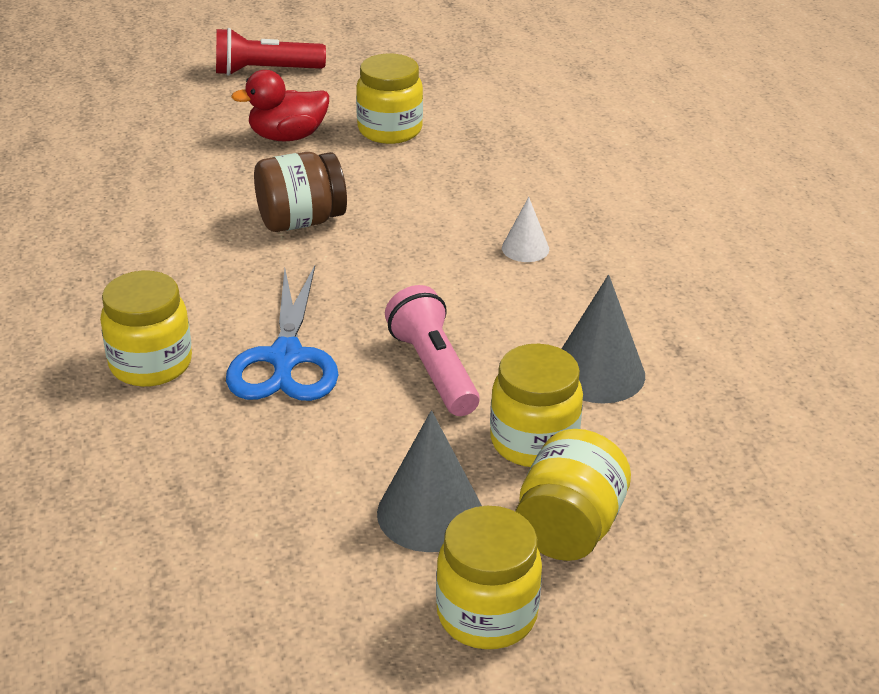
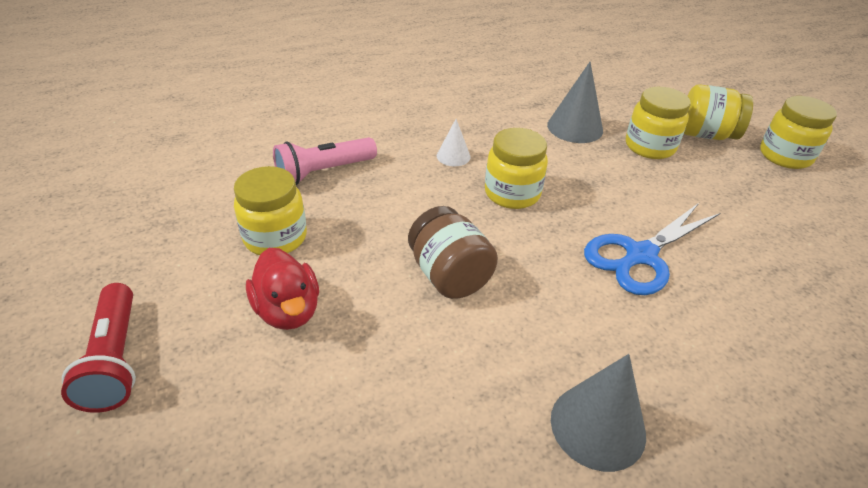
camera: 100 degrees left, 5 degrees up
(151, 364) = (696, 335): yellow jar -> yellow jar (512, 193)
(285, 359) = (640, 256): blue scissors -> blue scissors turned 150 degrees clockwise
(430, 513) = (734, 178): grey cone -> grey cone (597, 426)
(433, 369) = (609, 186): pink flashlight -> pink flashlight (324, 172)

